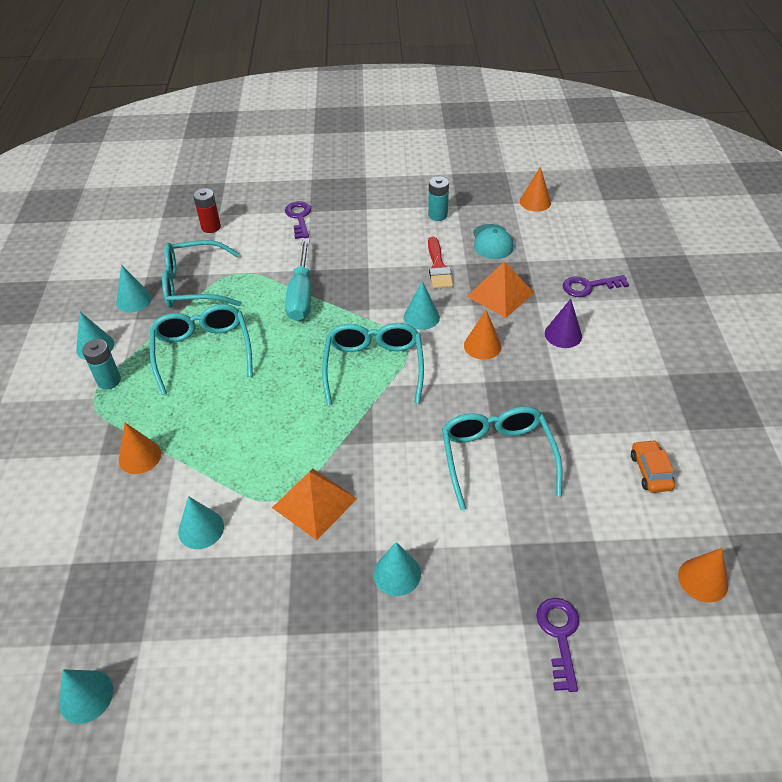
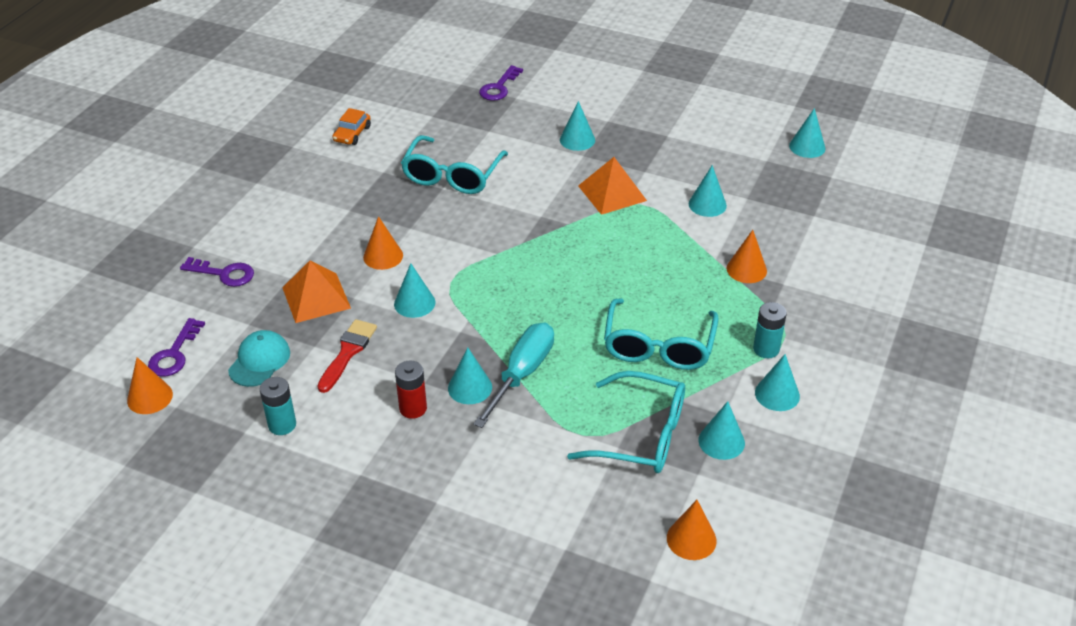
camera: 155 degrees left, 5 degrees down
(211, 227) = (585, 527): red battery -> red battery (413, 408)
(299, 217) = (457, 495): purple key -> purple key (174, 354)
(333, 274) = (470, 387): none -> turquoise cone
(374, 367) = (497, 272): turquoise glasses -> none
(563, 334) = (302, 240): purple cone -> none
(703, 579) = (388, 82): orange cone -> orange cone (691, 539)

